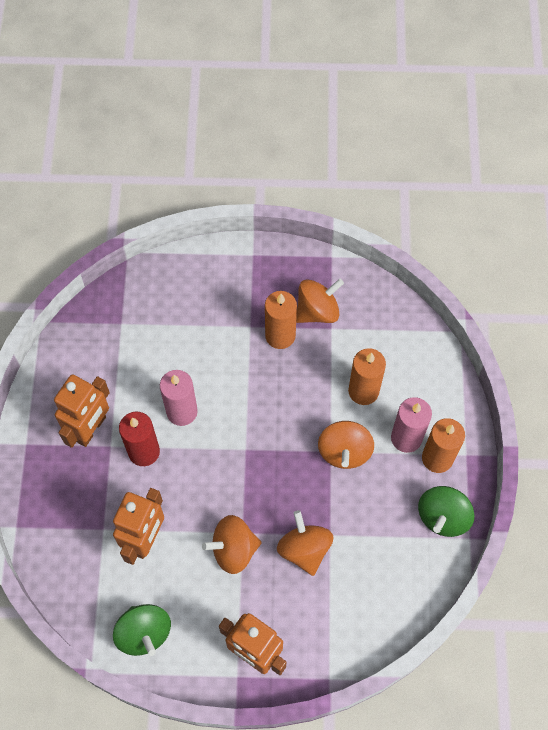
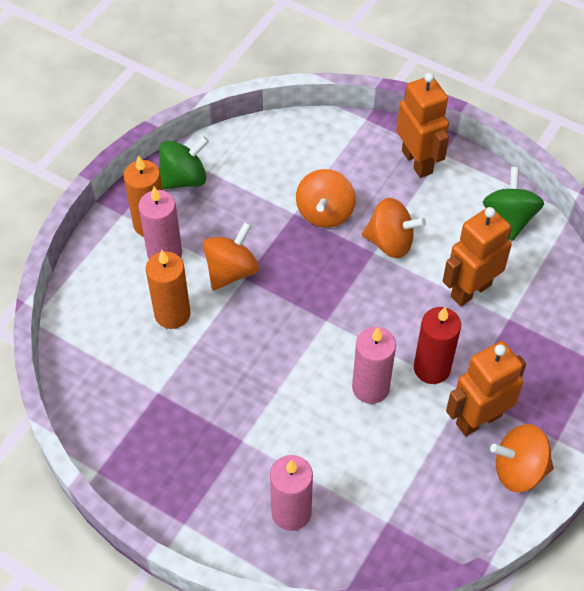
camera: 150 degrees left, 10 degrees down
(188, 296) = (291, 512): none -> pink candle
(280, 335) = (217, 412): orange candle -> none
(317, 311) = (158, 418): orange spinning top -> orange spinning top (518, 470)

